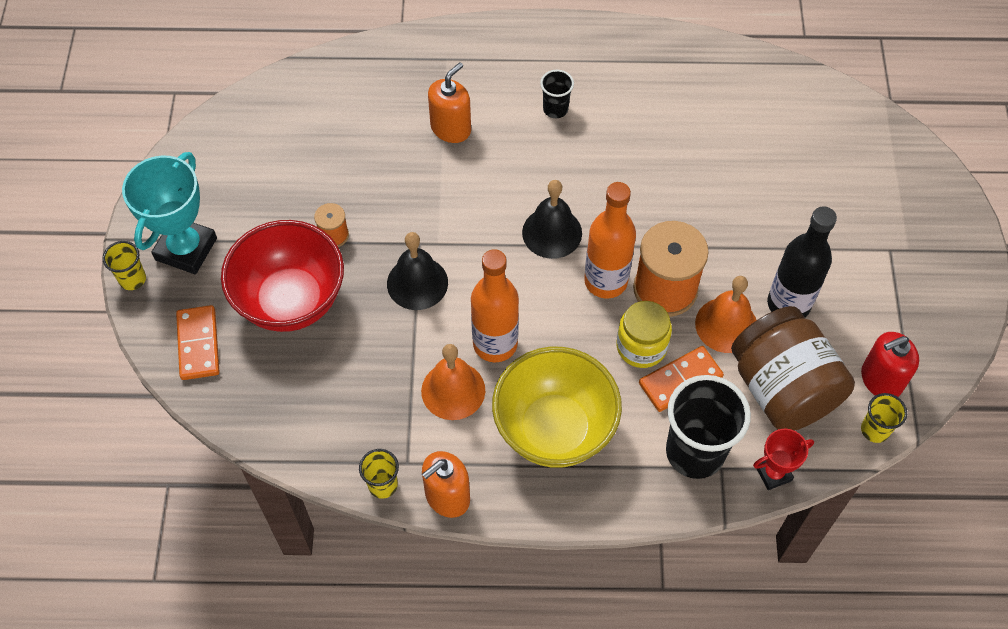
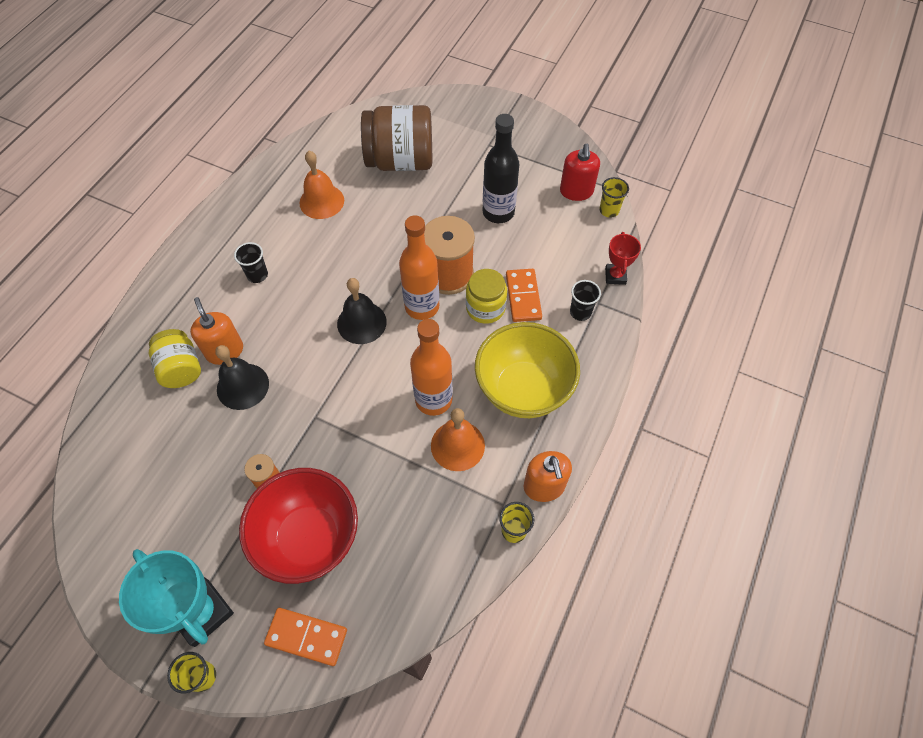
camera: 65 degrees left, 0 degrees up
(412, 103) = (181, 369): none -> yellow jar
(417, 283) = (350, 433): black bell -> black bell (242, 386)
(695, 452) = (580, 312): black cup -> black cup, size x0.49
(726, 325) = (495, 252): orange bell -> orange bell (321, 201)
(782, 388) = (557, 244): brown jar -> brown jar (400, 161)

